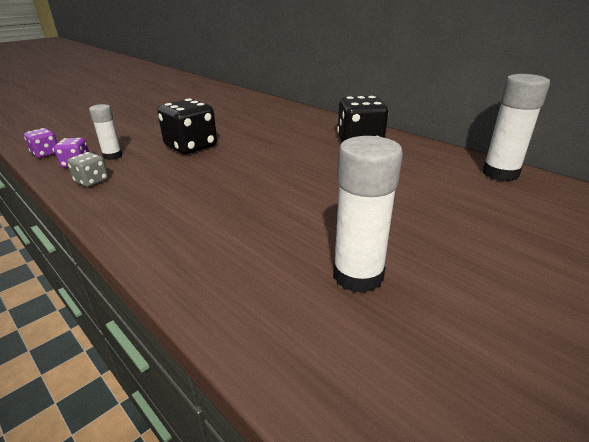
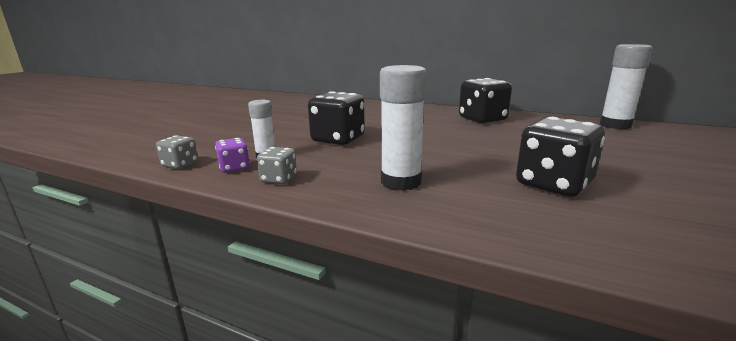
camera: 20 degrees left, 10 degrees down
(46, 153) = (180, 165): purple dice -> grey dice
(303, 234) = (553, 184): none -> black dice
(358, 276) = (645, 202): white glue stick -> white glue stick (401, 182)

